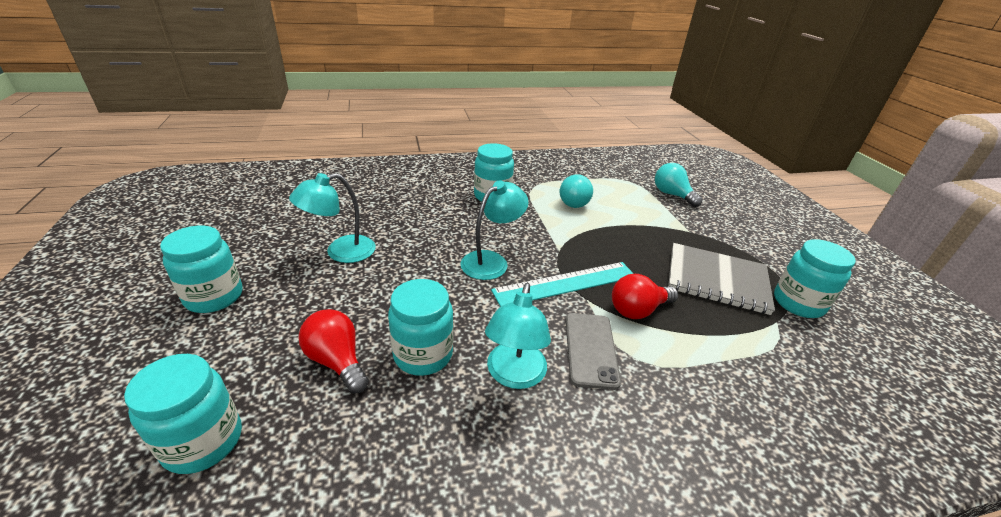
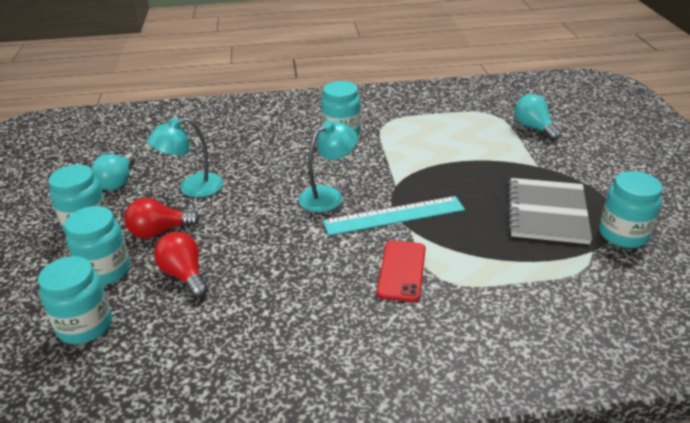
camera: 10 degrees right, 0 degrees up
(423, 354) = (255, 271): turquoise jar -> turquoise jar (105, 271)
(514, 375) = (329, 289): turquoise lamp -> none
(572, 201) = (423, 137): turquoise light bulb -> turquoise light bulb (117, 182)
(591, 349) = (402, 271): grey phone -> red phone
(638, 310) = (457, 239): red light bulb -> red light bulb (159, 231)
(717, 280) = (547, 213): grey notebook -> grey notebook turned 75 degrees clockwise

